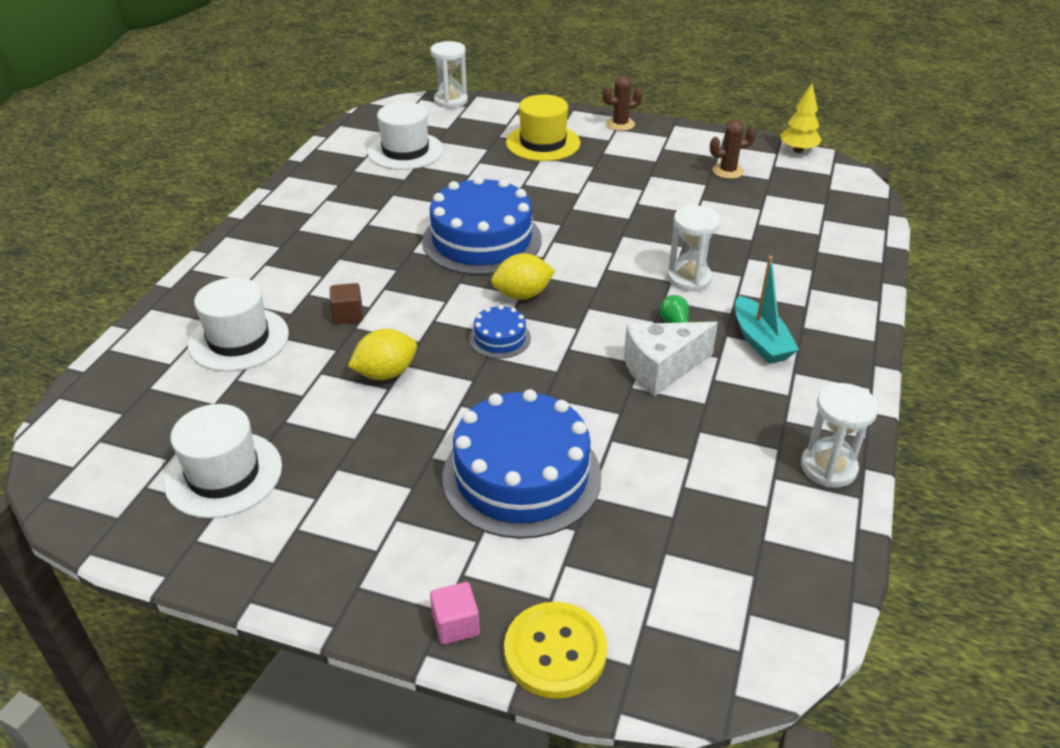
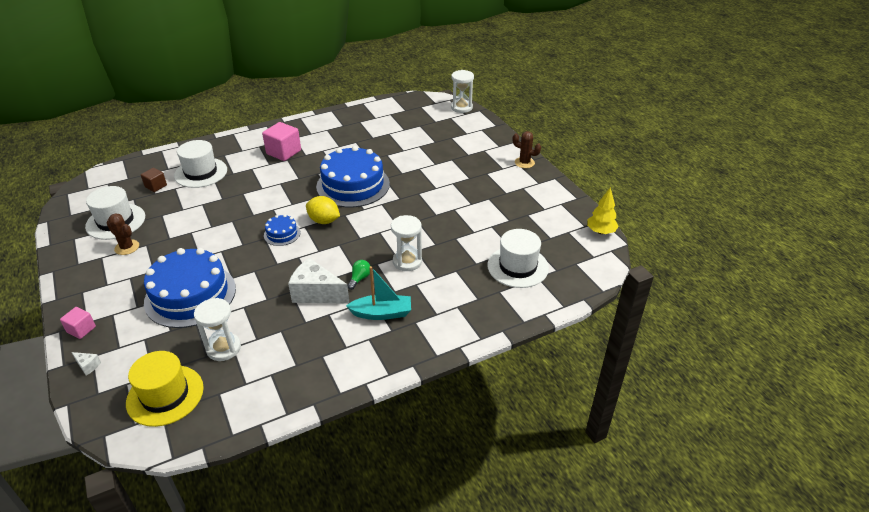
camera: 45 degrees right, 0 degrees up
(317, 252) = (283, 152): none -> pink cube
(348, 315) = (249, 186): brown cube -> brown cube (156, 186)
(386, 373) = (220, 220): yellow lemon -> none
(405, 151) = (396, 123): white hat -> white hat (517, 267)
(543, 143) = (466, 152): yellow hat -> yellow hat (165, 395)
(555, 651) = (88, 366): yellow button -> white cheese
(728, 171) = (534, 220): brown cactus -> brown cactus (127, 247)
(760, 341) = (382, 313): turquoise boat -> turquoise boat turned 120 degrees counterclockwise
(828, 467) = (299, 390): white hourglass -> white hourglass (223, 348)

